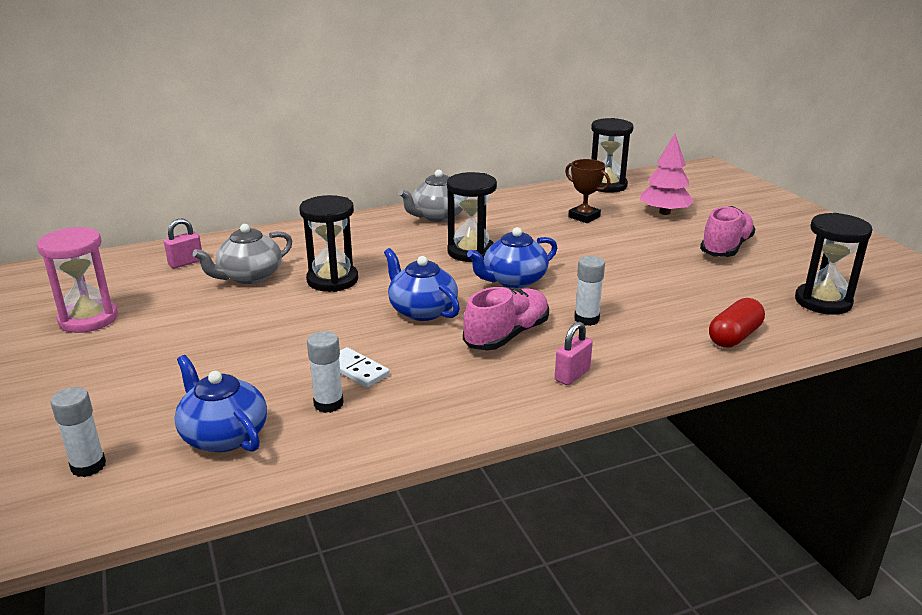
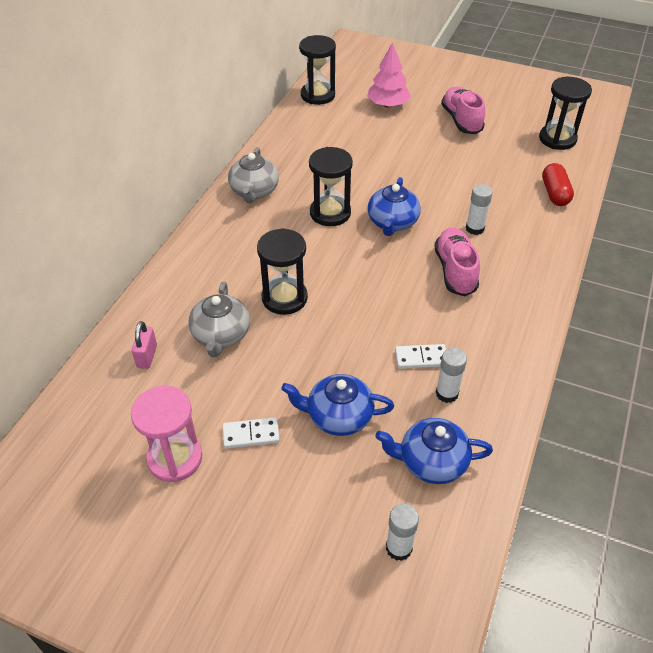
camera: 45 degrees left, 20 degrees up
(151, 336) = (251, 434): none -> white domino
(422, 310) = (381, 284): blue teapot -> blue teapot (338, 416)
(572, 375) = (526, 276): pink padlock -> none
(584, 217) = (348, 136): brown trophy -> none

